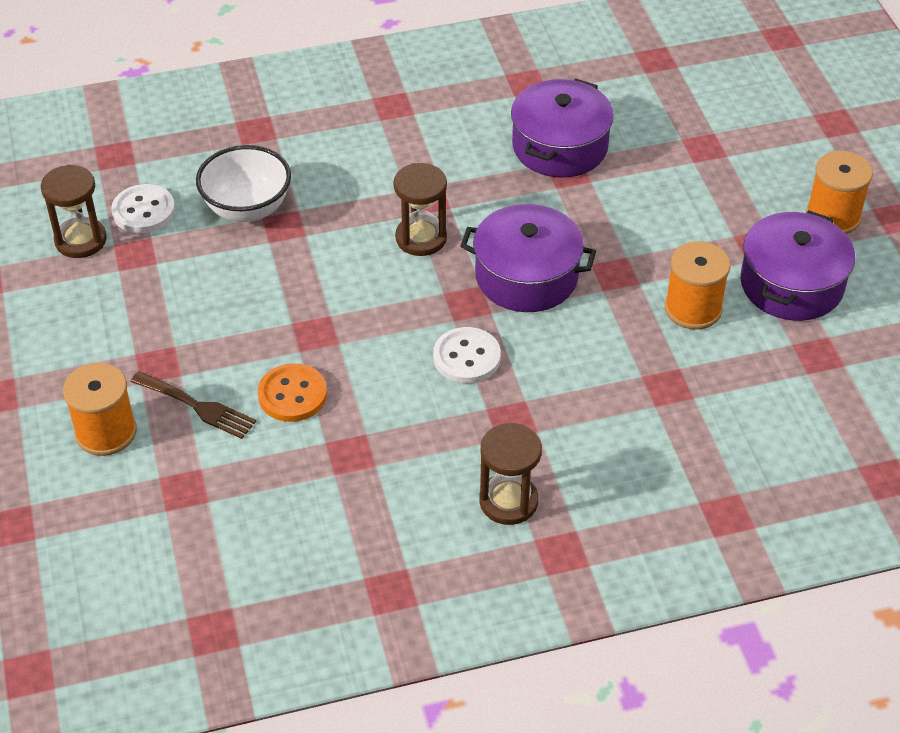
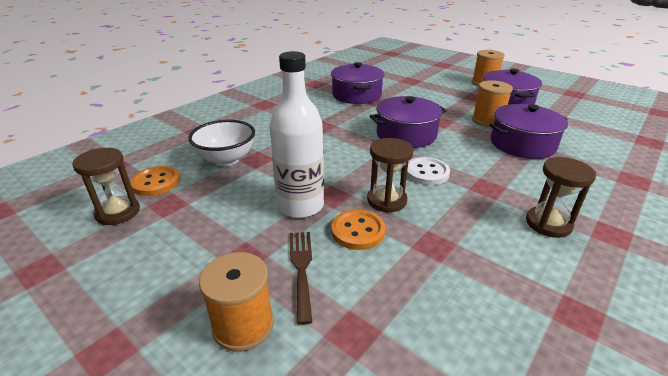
camera: 35 degrees left, 15 degrees down
(143, 211) = (156, 182): white button -> orange button
(197, 406) = (301, 269): brown fork -> brown fork turned 90 degrees counterclockwise
(266, 329) = (300, 206): none -> white bottle
(421, 238) = (338, 139): brown hourglass -> brown hourglass (386, 200)
(672, 379) = (522, 144): none -> purple pot

